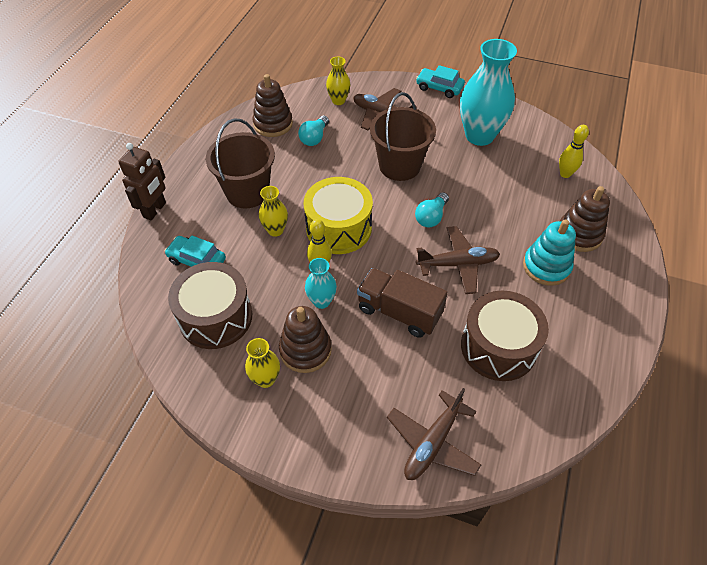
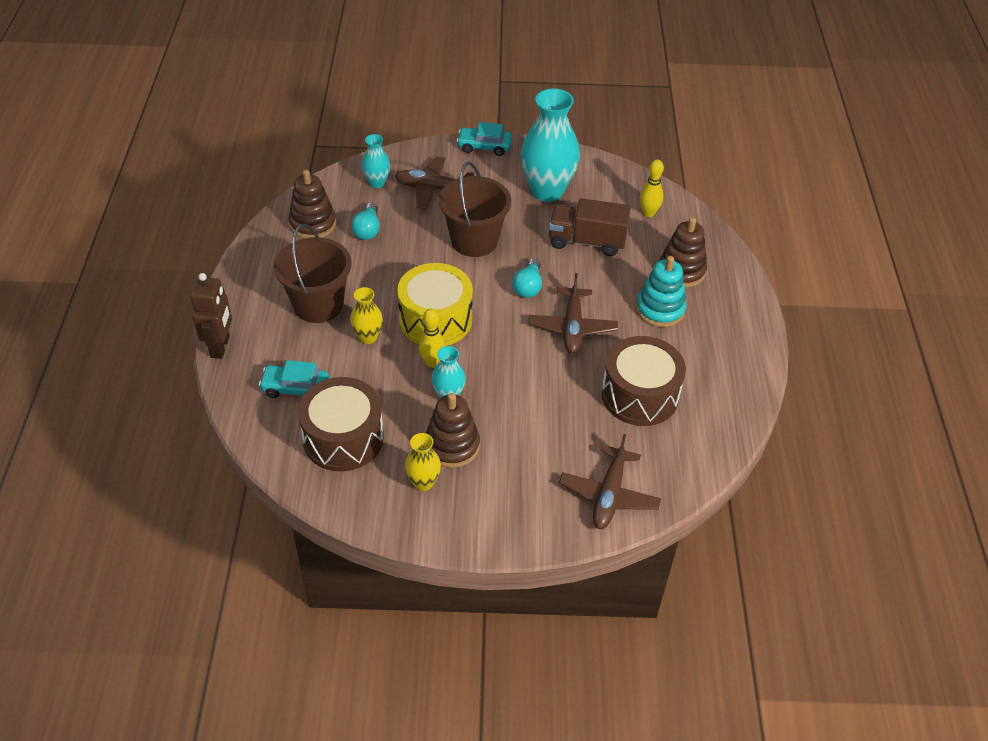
camera: 20 degrees left, 5 degrees down
(338, 101) = (377, 183): yellow vase -> turquoise vase
(399, 312) = (531, 387): brown truck -> brown truck (586, 241)
(457, 264) = (572, 327): brown plane -> brown plane turned 120 degrees clockwise

